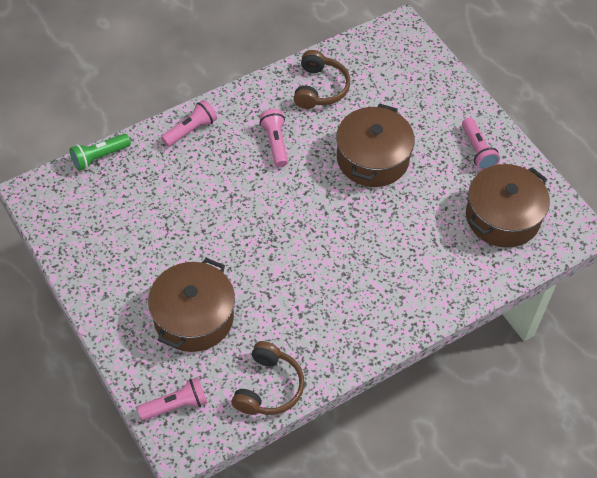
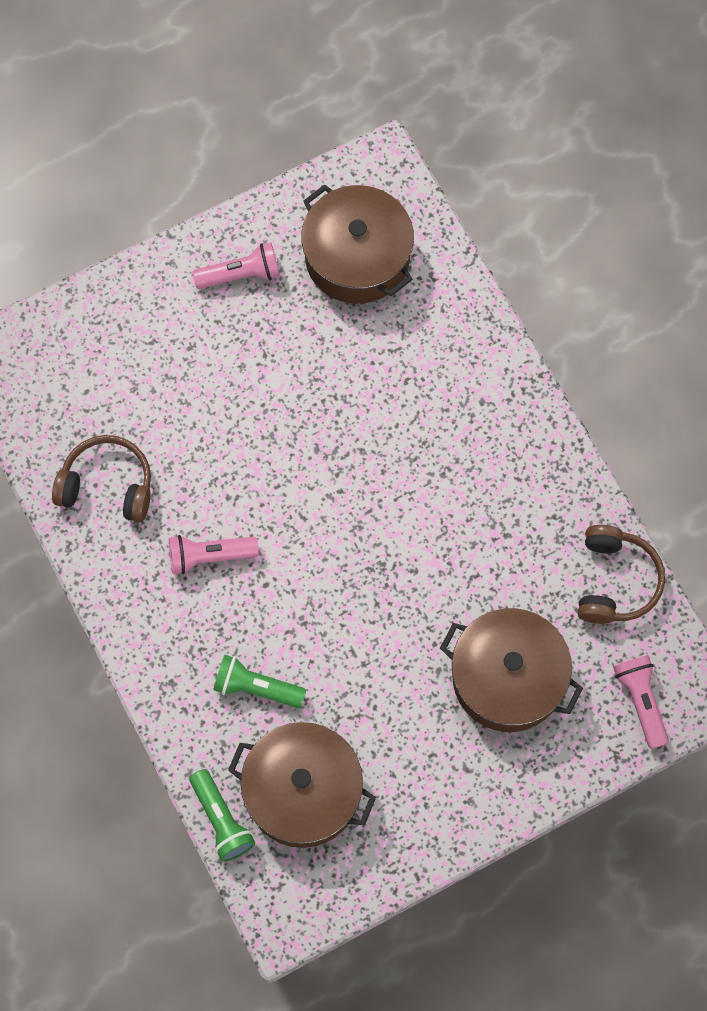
camera: 85 degrees left, 15 degrees up
(186, 171) = (256, 687): none -> green flashlight
(190, 130) = (177, 681): pink flashlight -> none
(268, 387) = (615, 581): brown headphones -> brown headphones turned 75 degrees clockwise
(372, 158) = (247, 419): brown pot -> brown pot (302, 791)

